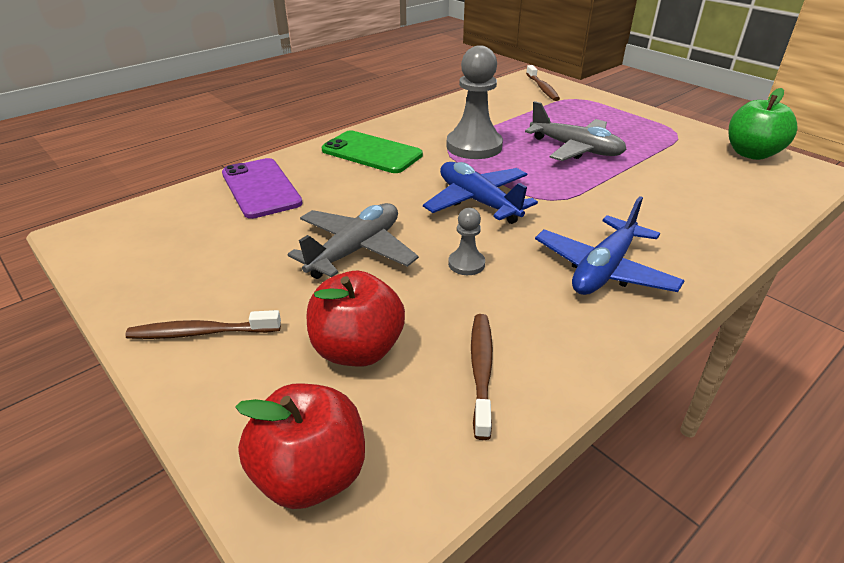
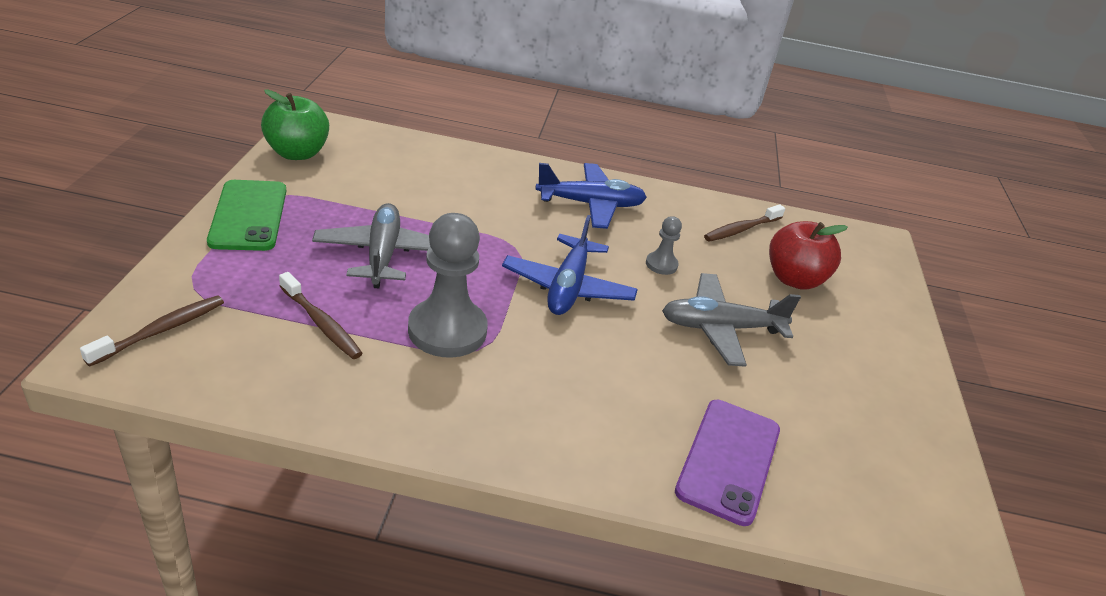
camera: 135 degrees left, 0 degrees up
(201, 332) = (885, 356): brown toothbrush -> brown toothbrush (321, 323)
(311, 475) = (867, 259): red apple -> none
(371, 153) = (552, 412): green phone -> green phone (249, 215)

